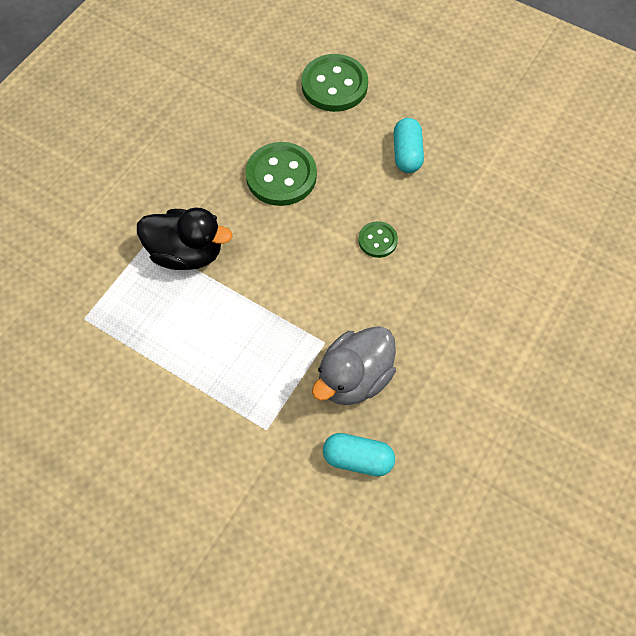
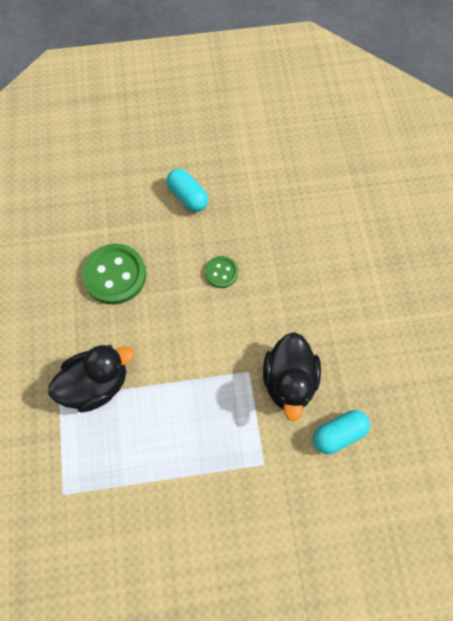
camera: 40 degrees left, 5 degrees up
(334, 85) = (94, 181): green button -> none
(354, 378) = (289, 381): grey duck -> black duck

